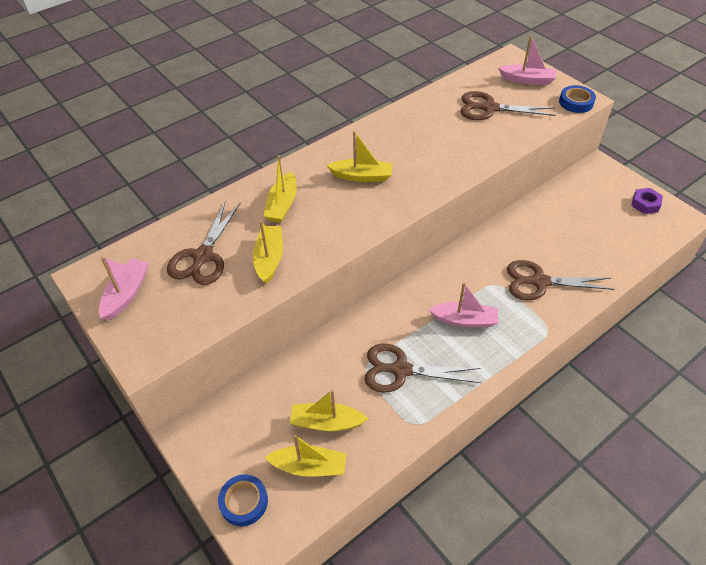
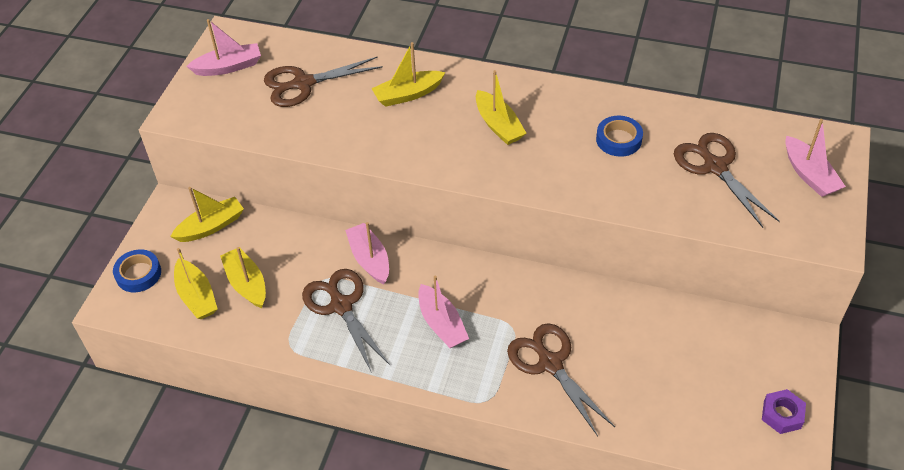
camera: 55 degrees right, 0 degrees up
(269, 258) = (336, 124): yellow boat -> yellow boat (211, 226)
(371, 330) = (369, 259): none -> pink boat
(576, 102) = (815, 237): blue tape -> blue tape (618, 140)

